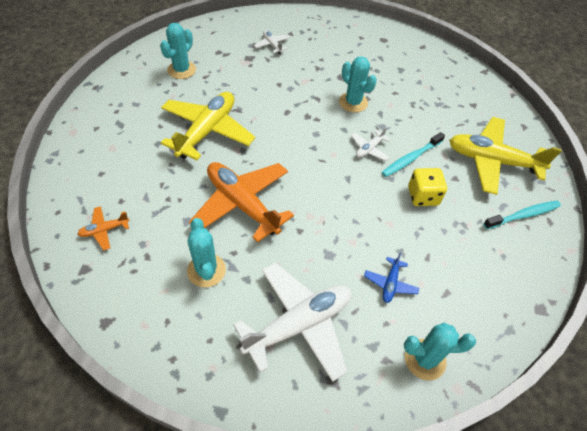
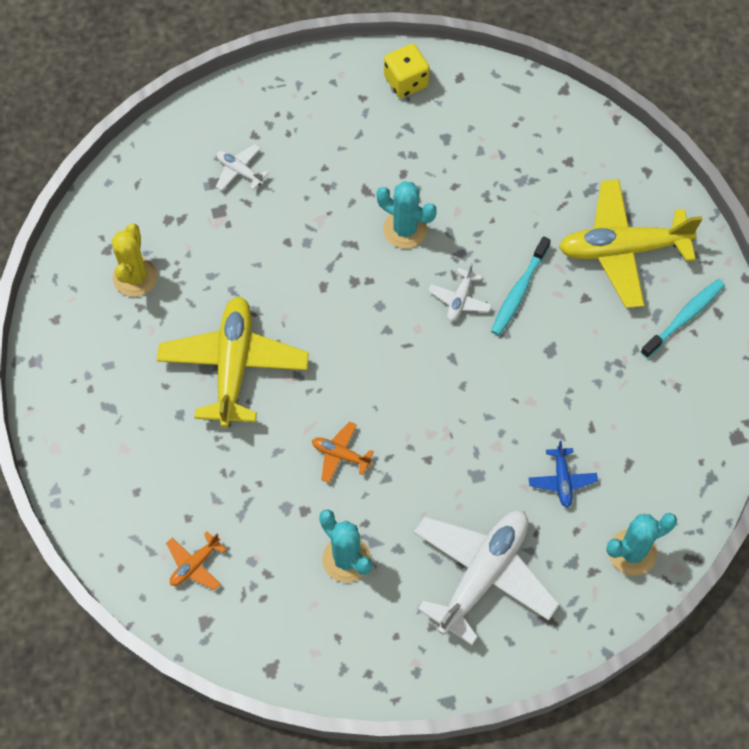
camera: 20 degrees left, 10 degrees up
(181, 70) = (135, 277): turquoise cactus -> yellow cactus
(242, 204) = (340, 455): orange plane -> orange plane, size x0.44
(423, 196) = (555, 343): yellow dice -> yellow dice (406, 82)

